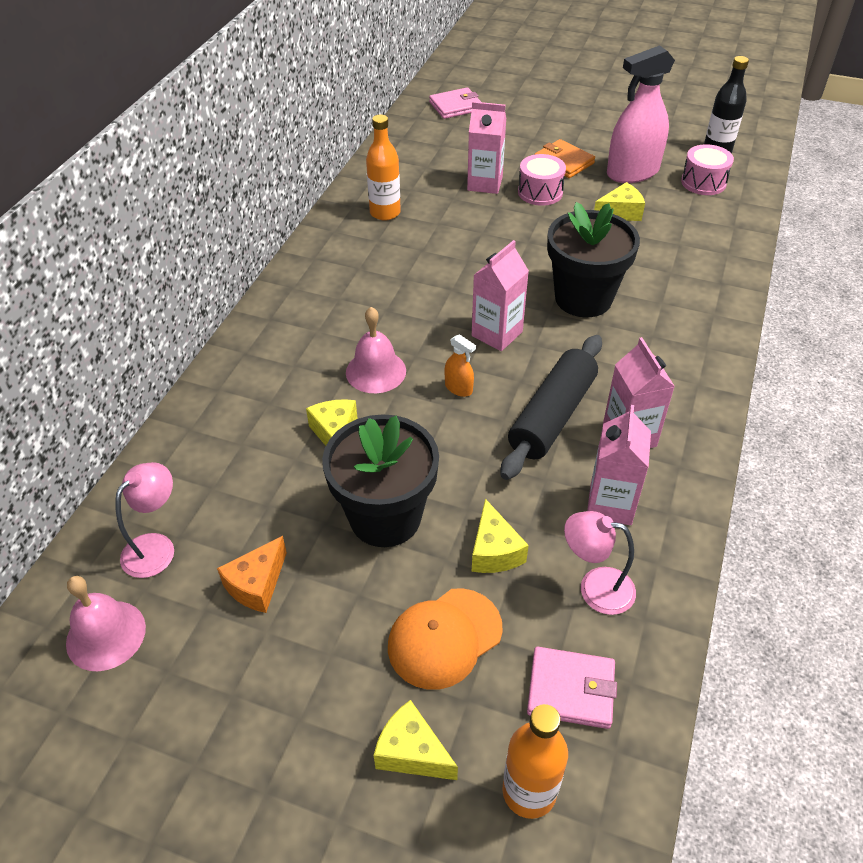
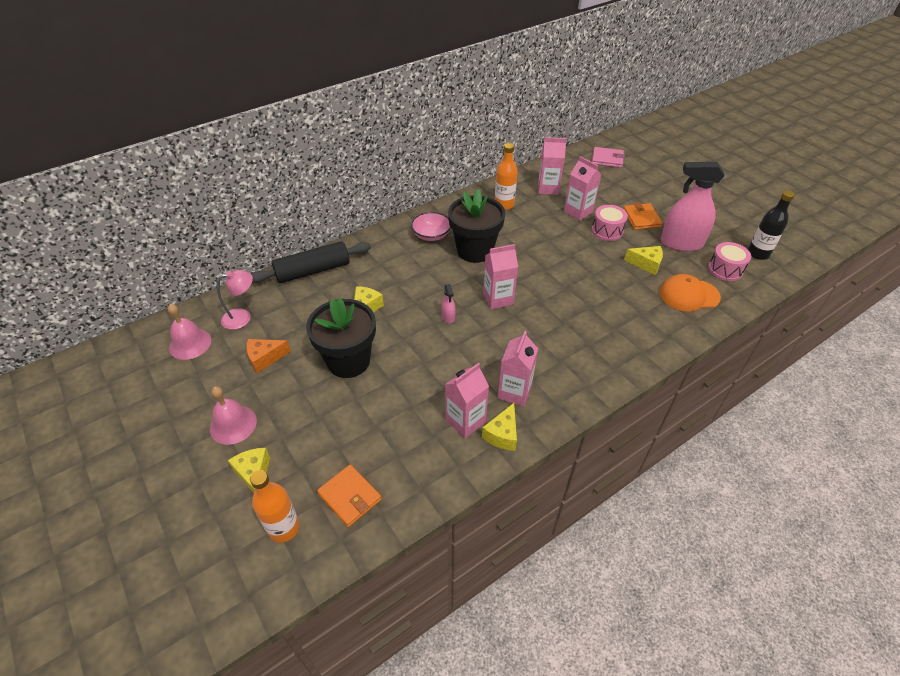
camera: 35 degrees right, 0 degrees up
(327, 293) = (431, 235): none -> pink bowl
(376, 371) = (415, 287): pink bell -> pink bell (233, 424)
(420, 170) = (548, 188): none -> pink carton
(444, 638) = (318, 434): orange cap -> orange cap (689, 295)
(458, 388) = (448, 317): orange spray bottle -> pink spray bottle
(494, 551) = (382, 408): yellow cheese -> yellow cheese (502, 434)
(552, 416) = (482, 358): black rolling pin -> black rolling pin (313, 270)
(571, 689) = (350, 497): pink wallet -> orange wallet
(583, 298) = (568, 303): black flower pot -> black flower pot (475, 250)
(595, 588) = (413, 457): pink lamp -> none

